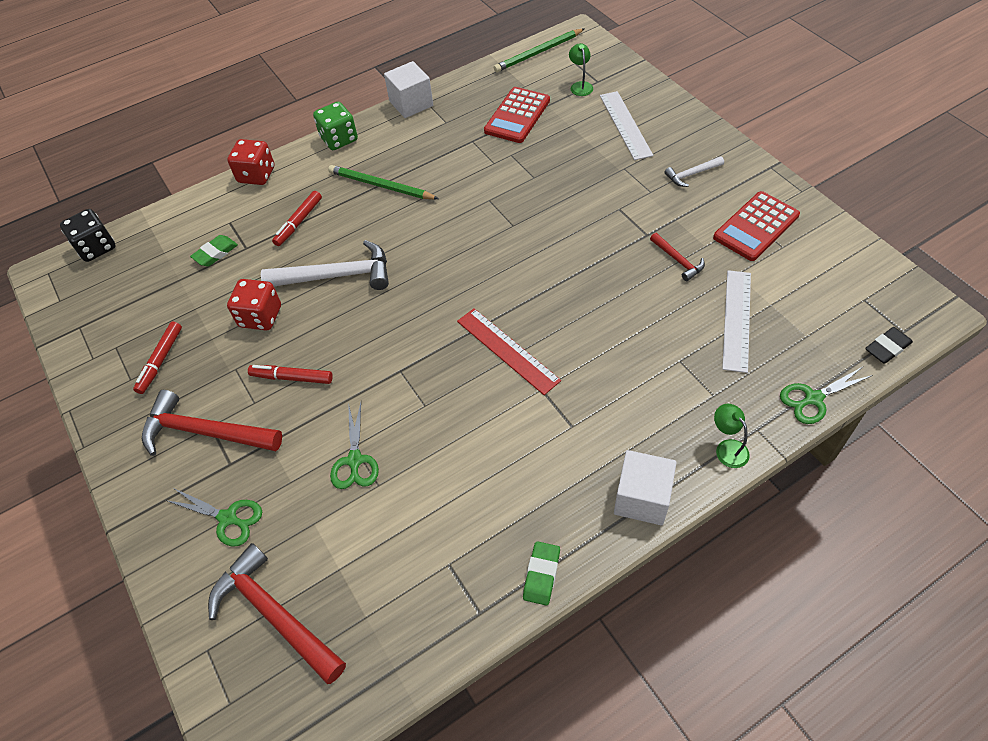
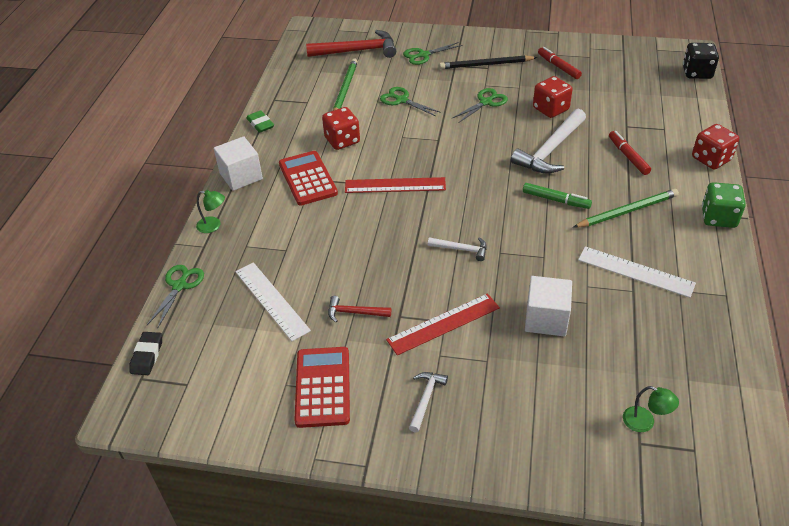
camera: 130 degrees right, 10 degrees down
(205, 432) = (486, 65): red hammer -> black pencil
(215, 253) = (635, 113): green eraser -> none
(292, 377) = (486, 102): red marker -> green scissors
(410, 231) = (556, 200): none -> green marker
(411, 103) = (733, 284): white cube -> white cube (546, 319)
(485, 455) = (342, 140): none -> red dice
(517, 116) = (640, 341): red calculator -> red calculator (307, 179)
(536, 248) = (461, 249): none -> white hammer
(538, 53) = (744, 432): green pencil -> green pencil (345, 89)
(622, 207) = (443, 324): none -> red ruler
(625, 125) = (544, 408): white ruler -> white ruler (635, 271)

